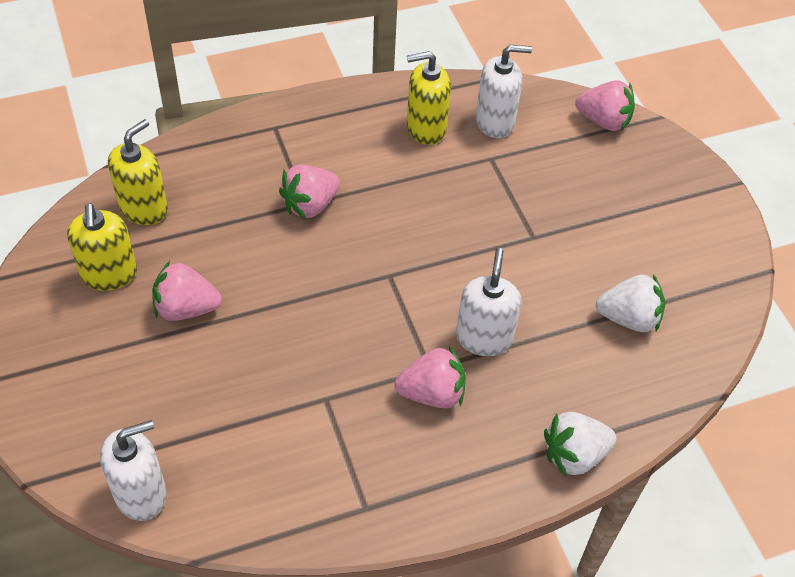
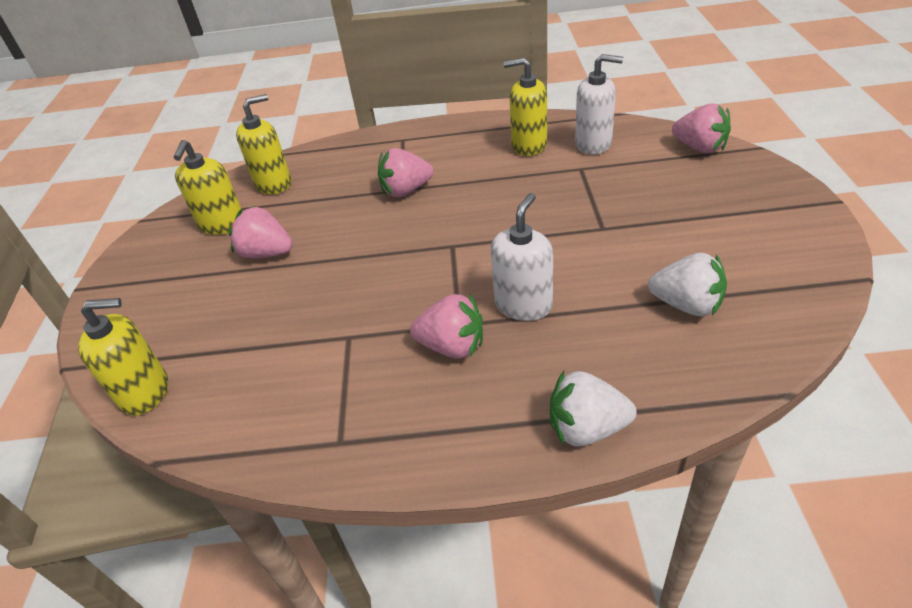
camera: 25 degrees right, 10 degrees down
(141, 494) = (145, 392): white soap dispenser -> yellow soap dispenser

